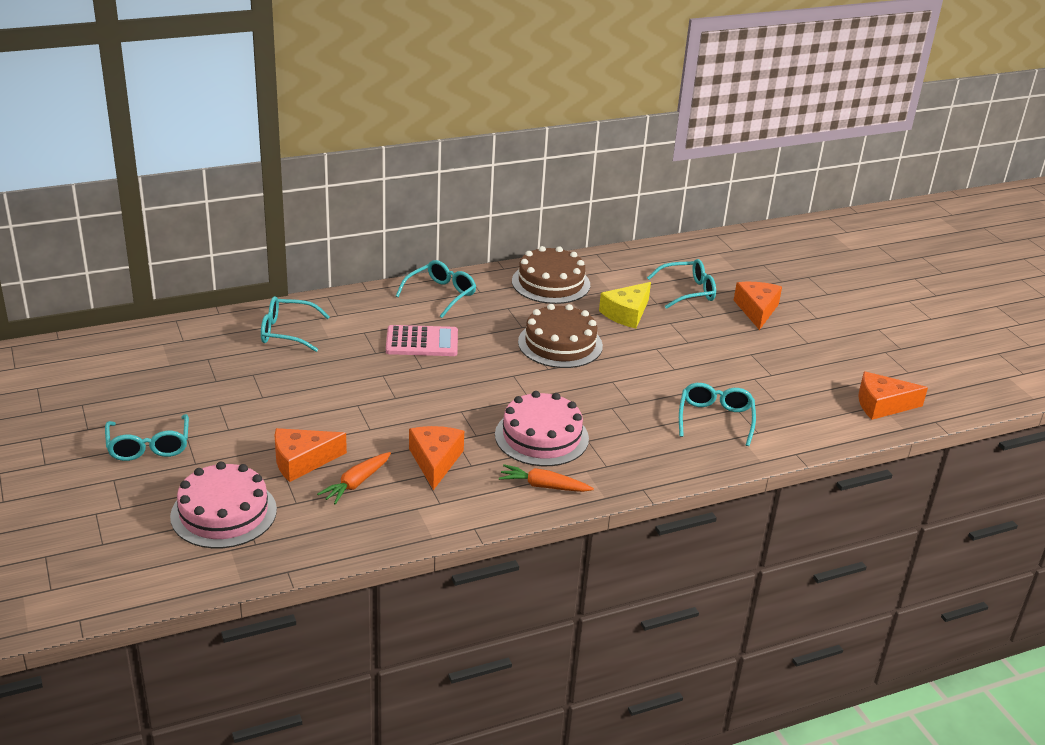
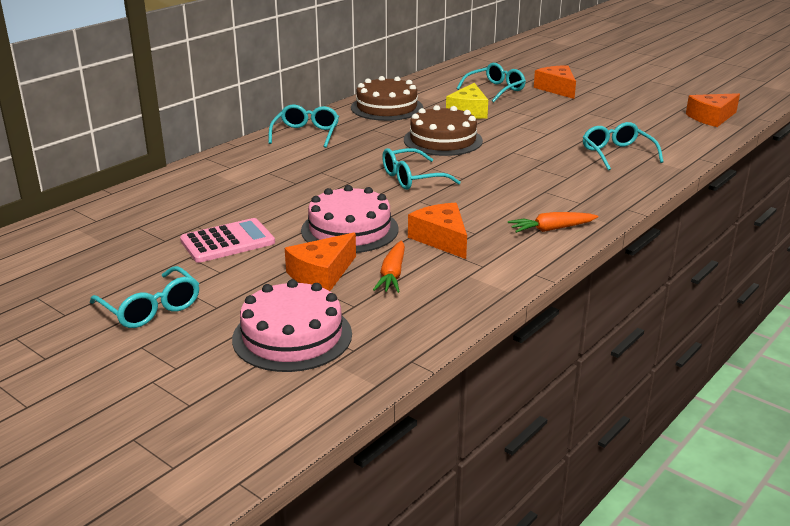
camera: 25 degrees left, 5 degrees down
(287, 332) = (196, 189): turquoise glasses -> turquoise glasses (412, 178)
(422, 342) = (328, 166): pink calculator -> pink calculator (227, 242)
(541, 436) = (506, 199): pink cake -> pink cake (349, 229)

